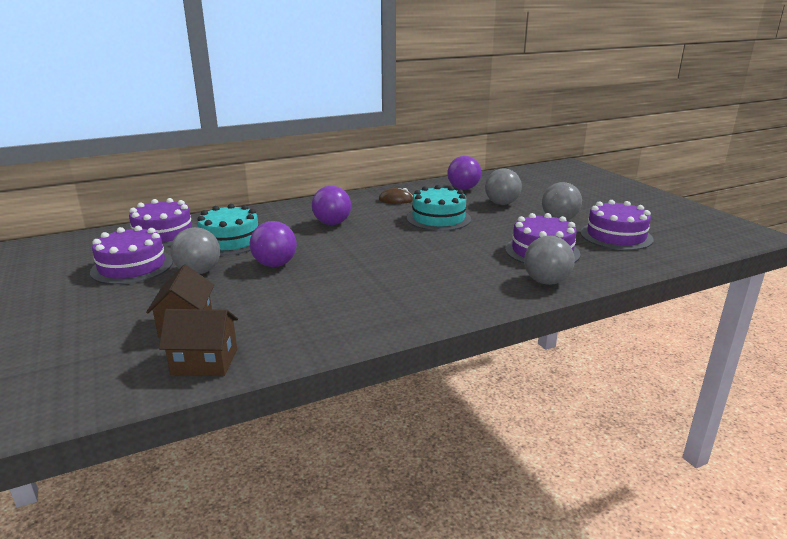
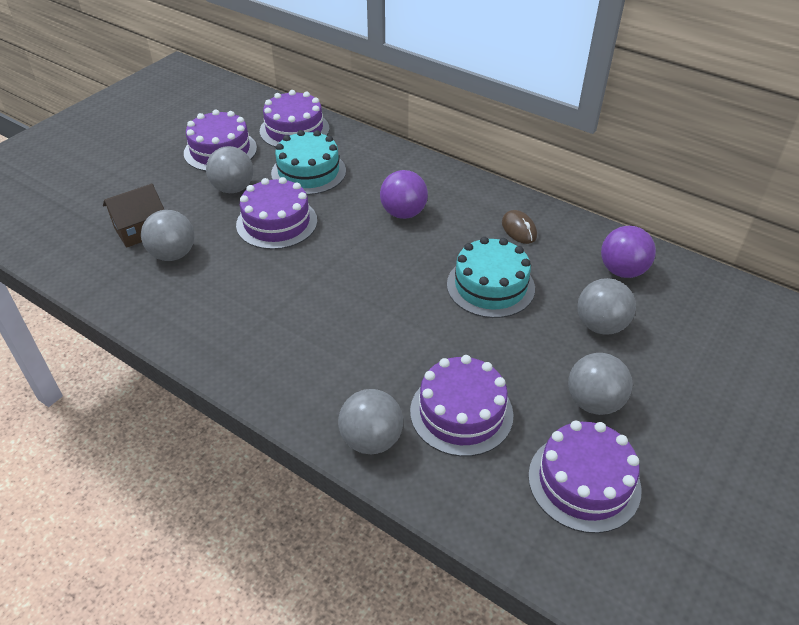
camera: 60 degrees right, 20 degrees up
(204, 362) = (91, 268): brown house -> none
(249, 315) = (173, 254): none -> grey ball
(275, 264) = (277, 222): purple ball -> purple cake

